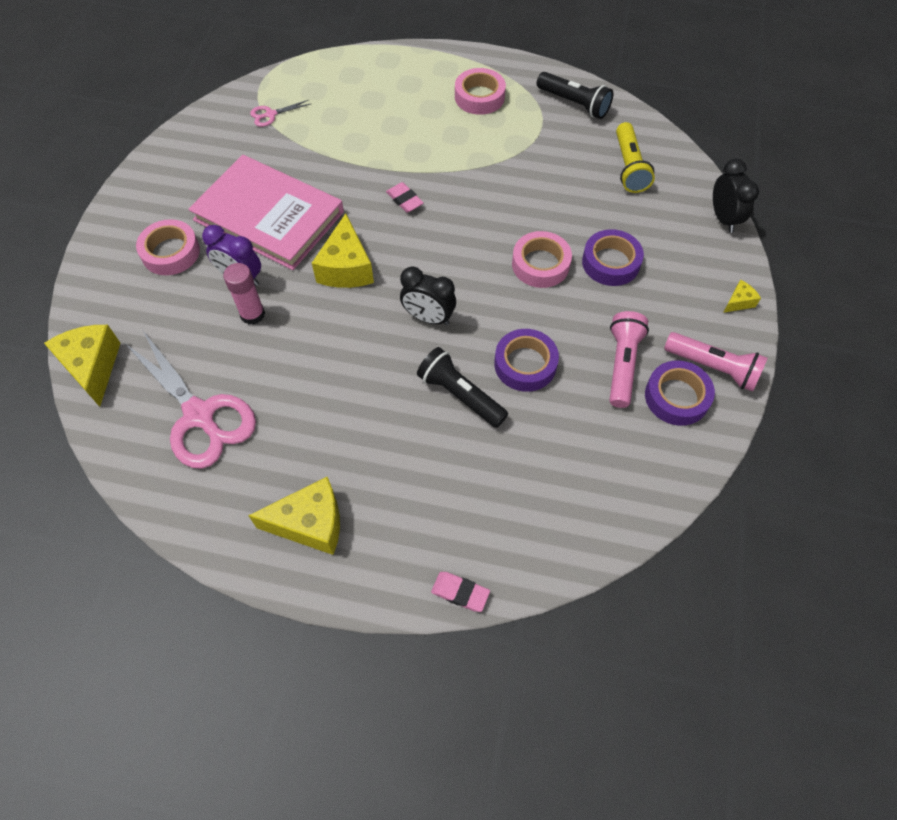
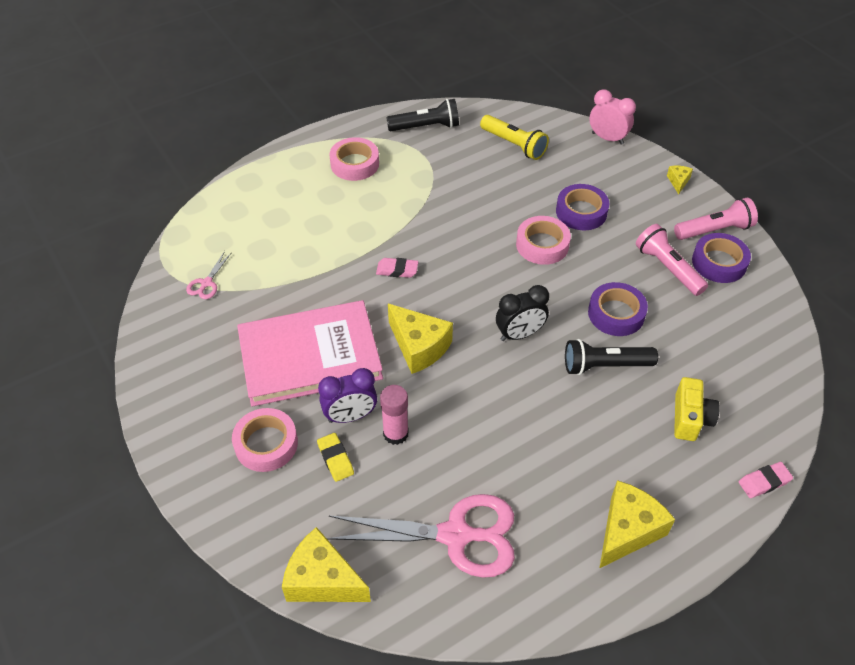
camera: 45 degrees left, 10 degrees down
(196, 298) = (335, 459): none -> yellow eraser
(470, 492) = (690, 418): none -> yellow camera
(723, 218) = (607, 138): black clock -> pink clock

